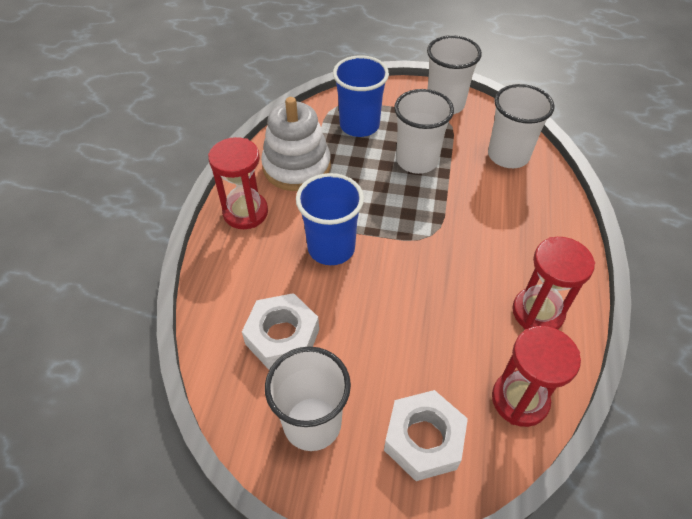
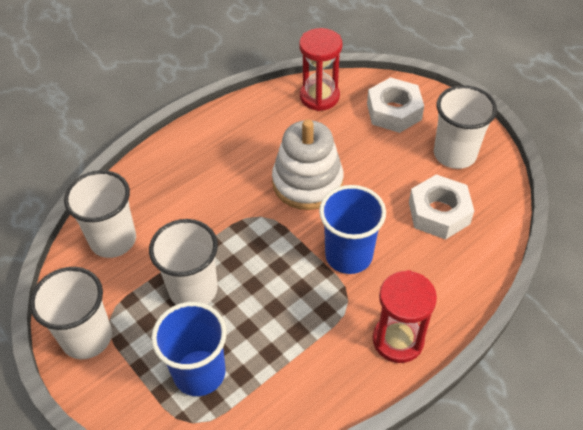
camera: 140 degrees left, 0 degrees up
(297, 167) = (309, 361): white stacking toy -> white stacking toy (307, 182)
(537, 312) = (252, 126): red hourglass -> none

